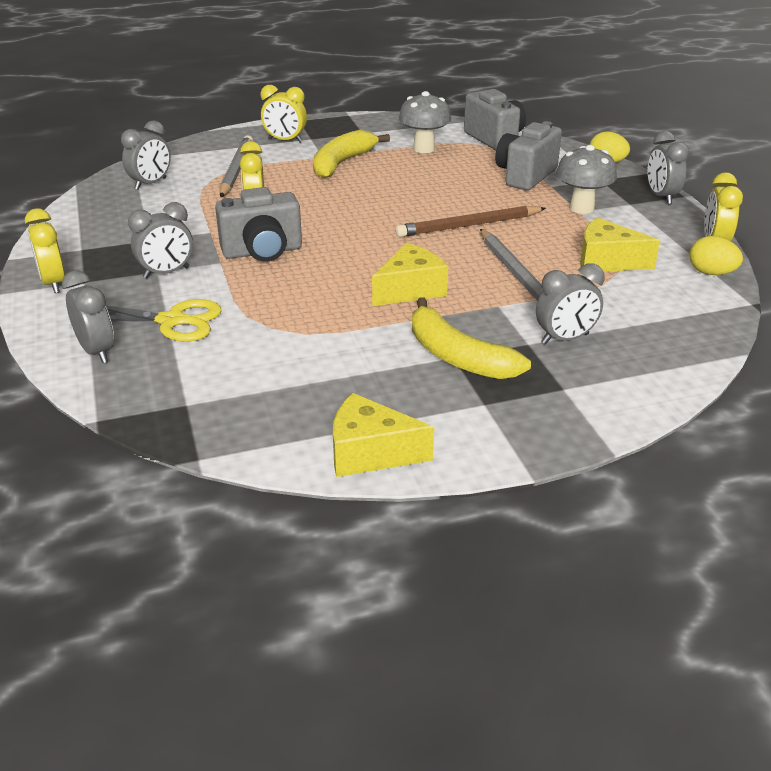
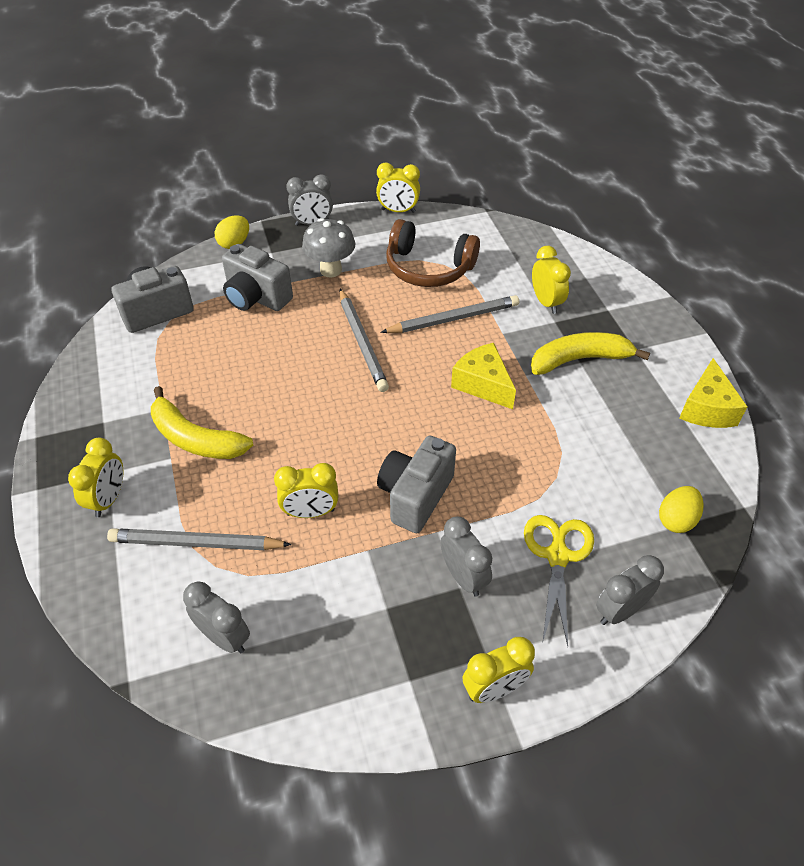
camera: 90 degrees left, 15 degrees up
(262, 252) = (415, 496): grey camera -> grey camera turned 135 degrees counterclockwise
(424, 149) = (169, 368): grey mushroom -> none
(457, 356) = (579, 359): yellow banana -> yellow banana turned 150 degrees counterclockwise
(468, 226) = (362, 342): brown pencil -> grey pencil
(565, 339) = (546, 302): grey clock -> yellow clock
(606, 261) = (428, 268): yellow cheese -> brown headphones
(711, 273) = (444, 220): yellow egg -> yellow egg (676, 519)

